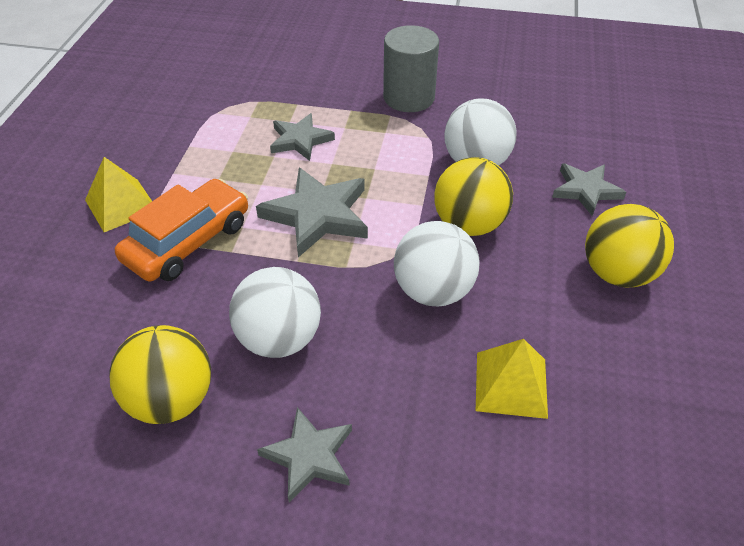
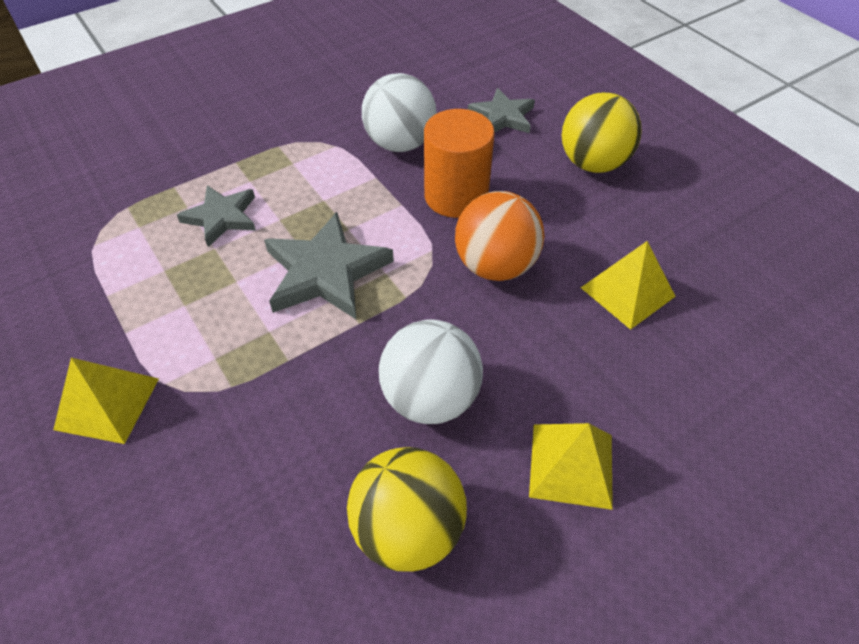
camera: 45 degrees left, 5 degrees up
(188, 242) = (233, 383): orange car -> none
(309, 456) = (571, 465): grey star -> yellow pyramid
(409, 97) = (275, 121): grey cylinder -> none
(433, 291) = (495, 266): white ball -> orange ball
(469, 224) = (456, 196): yellow ball -> orange cylinder

